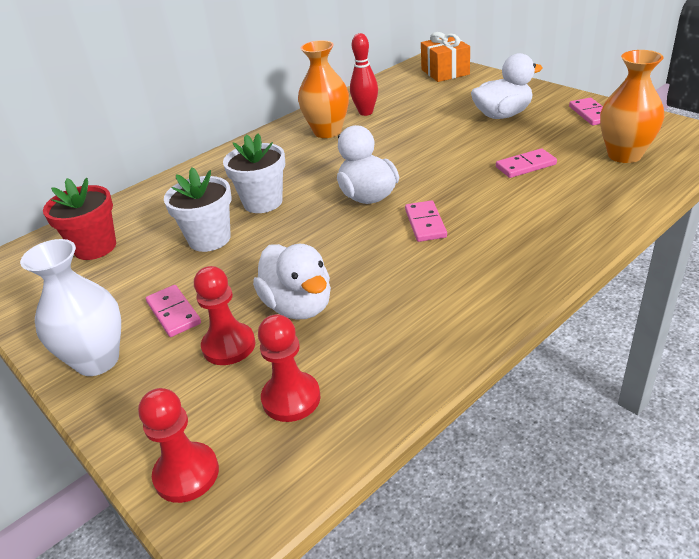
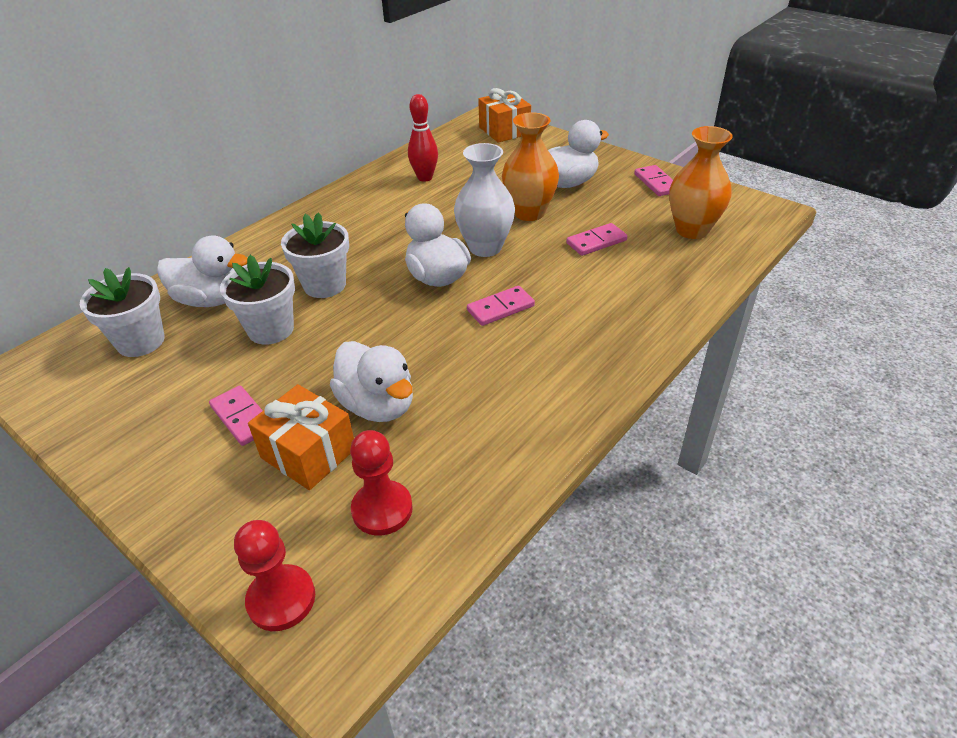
camera: 10 degrees left, 5 degrees up
(95, 247) = (140, 341): red flower pot -> white flower pot
(97, 360) = (164, 476): white vase -> white vase (485, 247)
(161, 214) = (211, 300): none -> white duck
(229, 346) = (308, 453): red pawn -> orange gift
(327, 131) = (386, 200): orange vase -> orange vase (529, 213)
(425, 223) = (500, 308): pink domino -> pink domino turned 75 degrees clockwise

